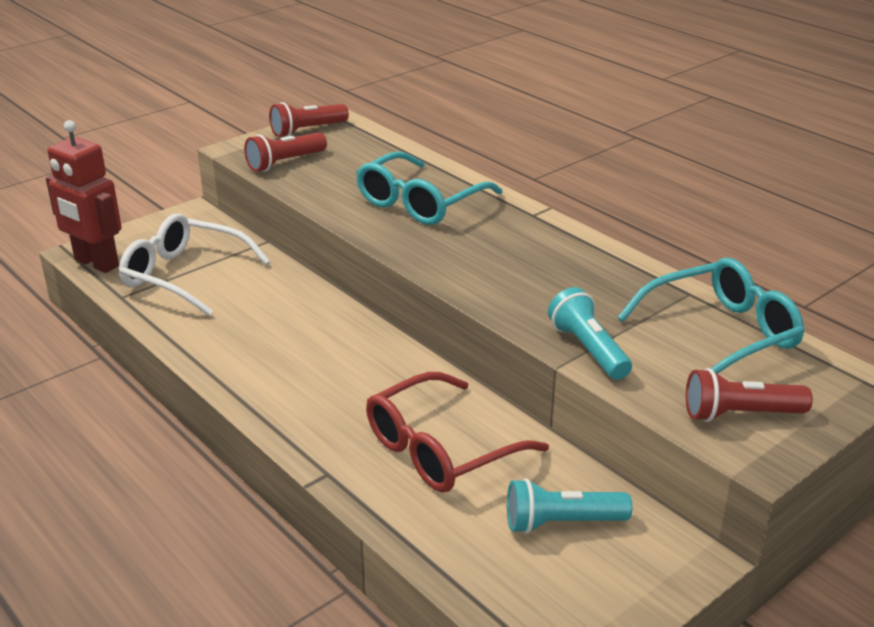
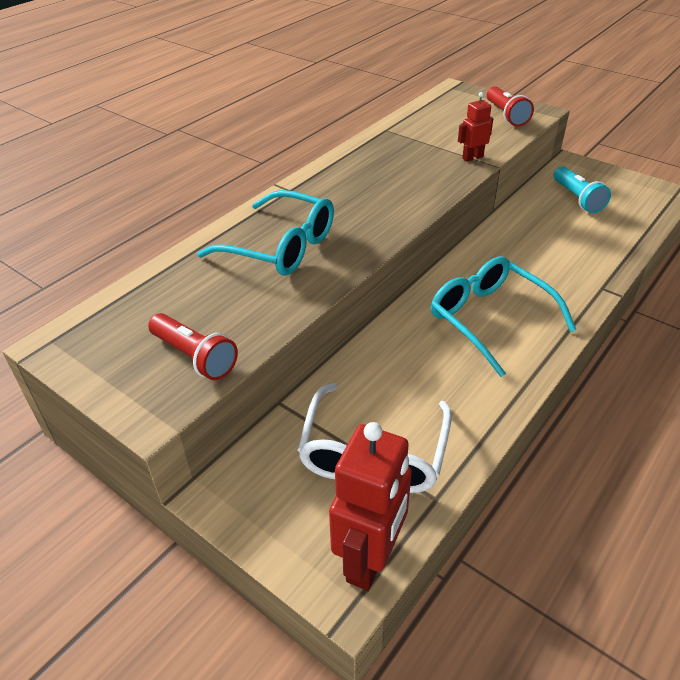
camera: 100 degrees left, 10 degrees up
(307, 131) = (95, 358): red flashlight -> none
(440, 449) = (545, 245): red glasses -> none
(588, 349) = (472, 157): turquoise flashlight -> red robot
(721, 334) = (429, 120): turquoise glasses -> turquoise glasses (489, 319)

